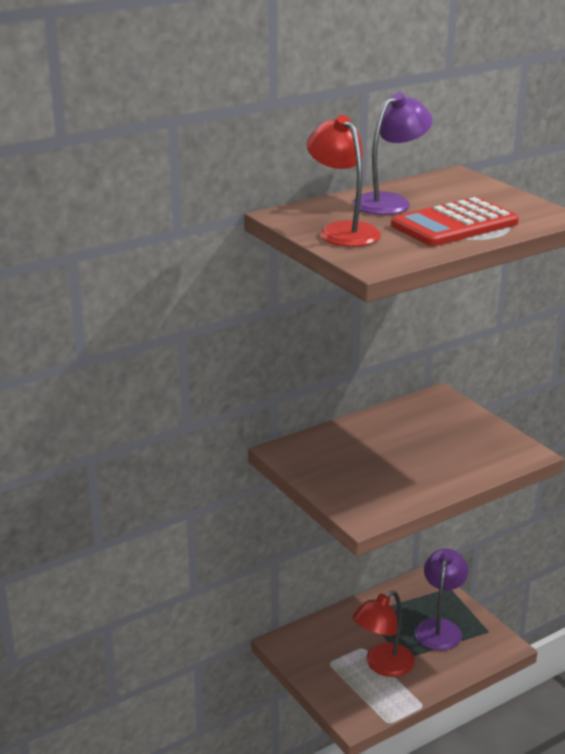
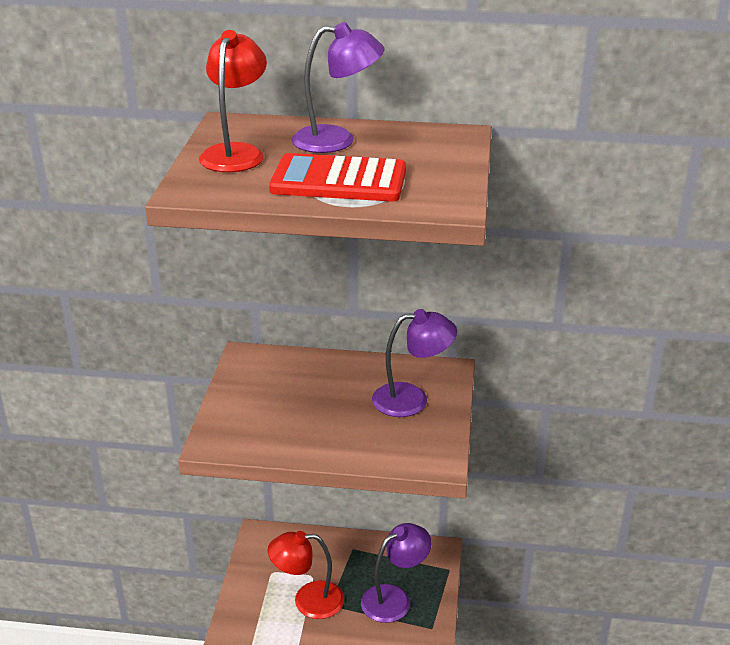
camera: 40 degrees right, 5 degrees up
(448, 424) = (412, 399): none -> purple lamp

